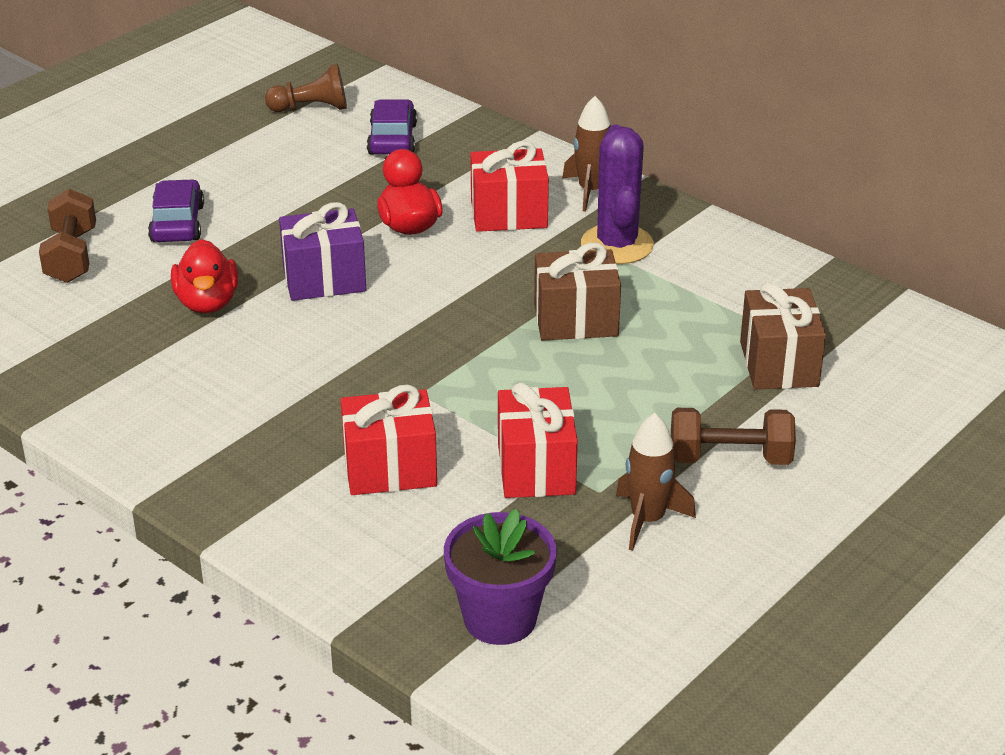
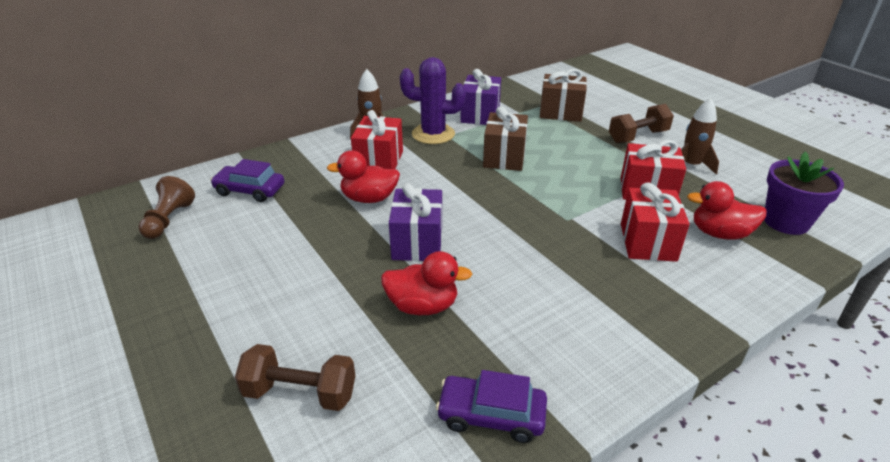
camera: 75 degrees left, 0 degrees up
(177, 223) = (290, 312): purple car -> purple car (491, 415)
(437, 541) = (719, 233): none -> red duck
(714, 279) = (480, 115): none -> purple gift
(730, 458) = (638, 136): brown dumbbell -> brown dumbbell turned 45 degrees clockwise

